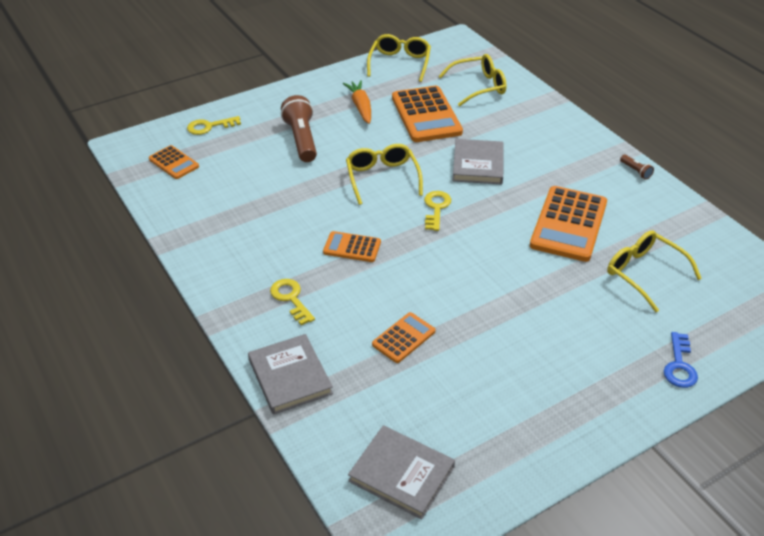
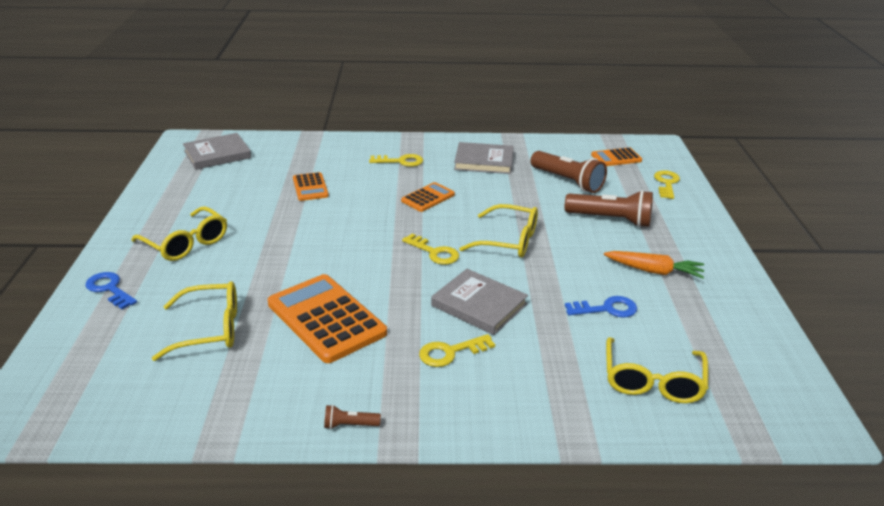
camera: 120 degrees right, 10 degrees down
(248, 177) = (567, 181): none -> brown flashlight
(290, 376) = (333, 144): grey book -> grey book (484, 161)
(399, 63) = (752, 336): yellow glasses -> yellow glasses (186, 243)
(426, 115) = (606, 309): orange calculator -> blue key
(537, 159) = (450, 352): none -> yellow key

